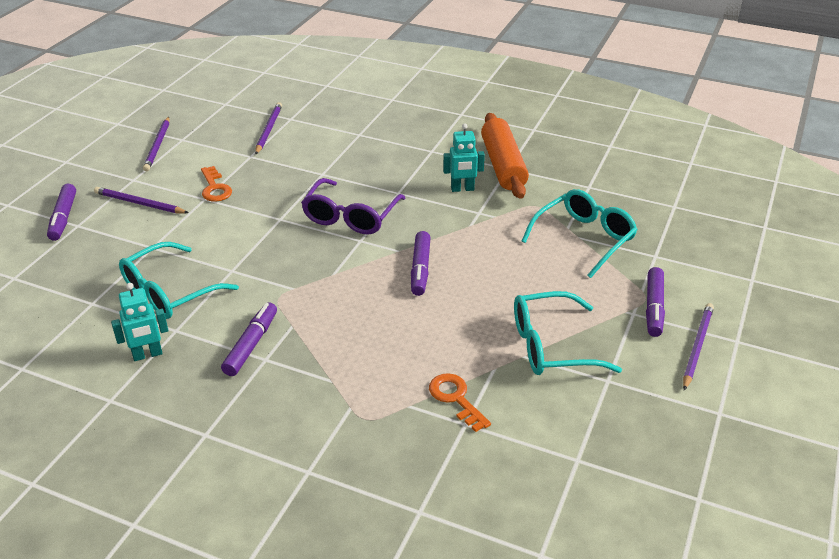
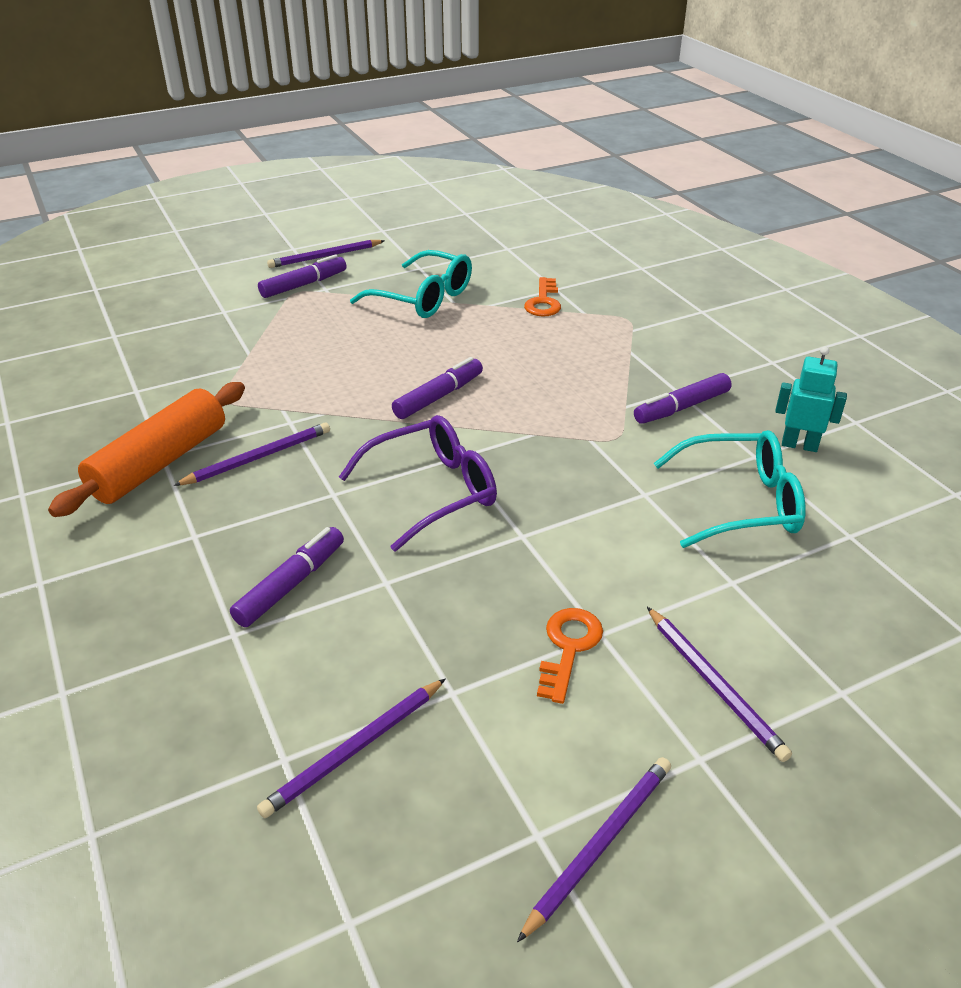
camera: 140 degrees left, 0 degrees up
(63, 218) = (865, 726): purple marker -> purple marker (291, 584)
(462, 189) = (257, 458): turquoise robot -> purple pencil
(584, 238) = (247, 349): turquoise glasses -> none

